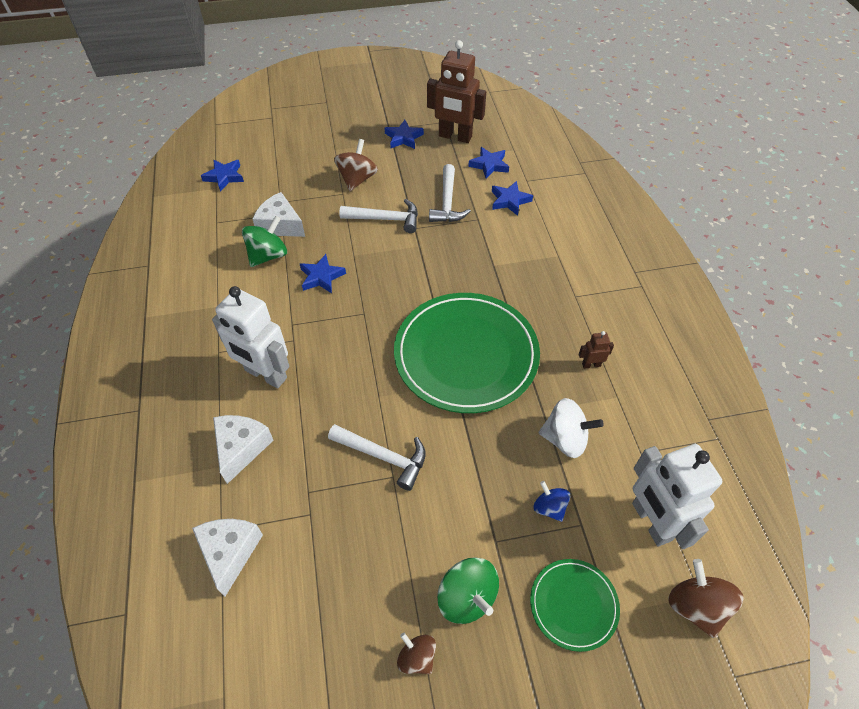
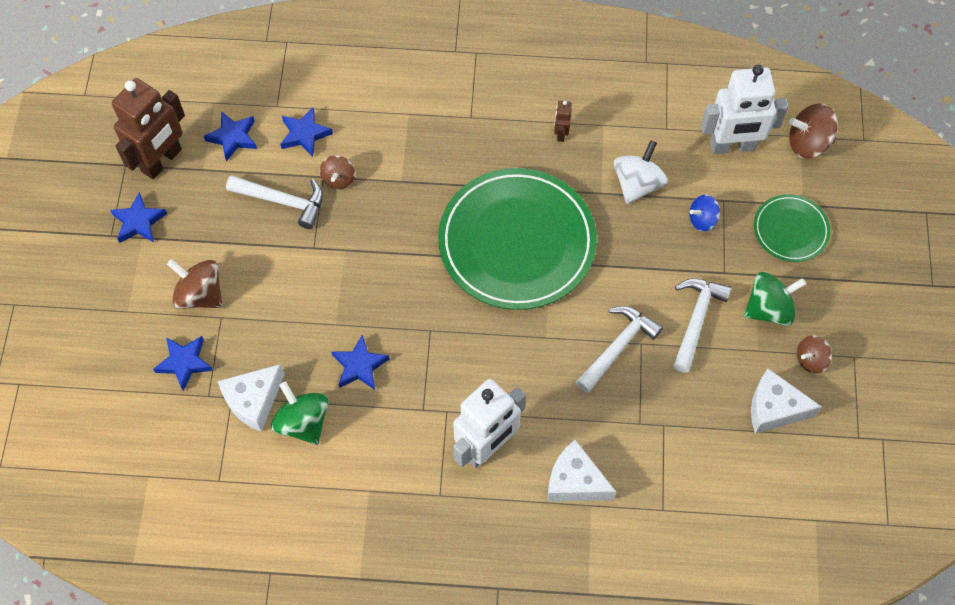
camera: 75 degrees left, 10 degrees up
(224, 177) = (129, 462): blue star -> blue star (184, 363)
(230, 553) = (687, 503): white cheese -> white cheese (774, 409)
(385, 219) = (287, 276): white hammer -> white hammer (696, 320)
(479, 228) = (338, 179): none -> brown spinning top

